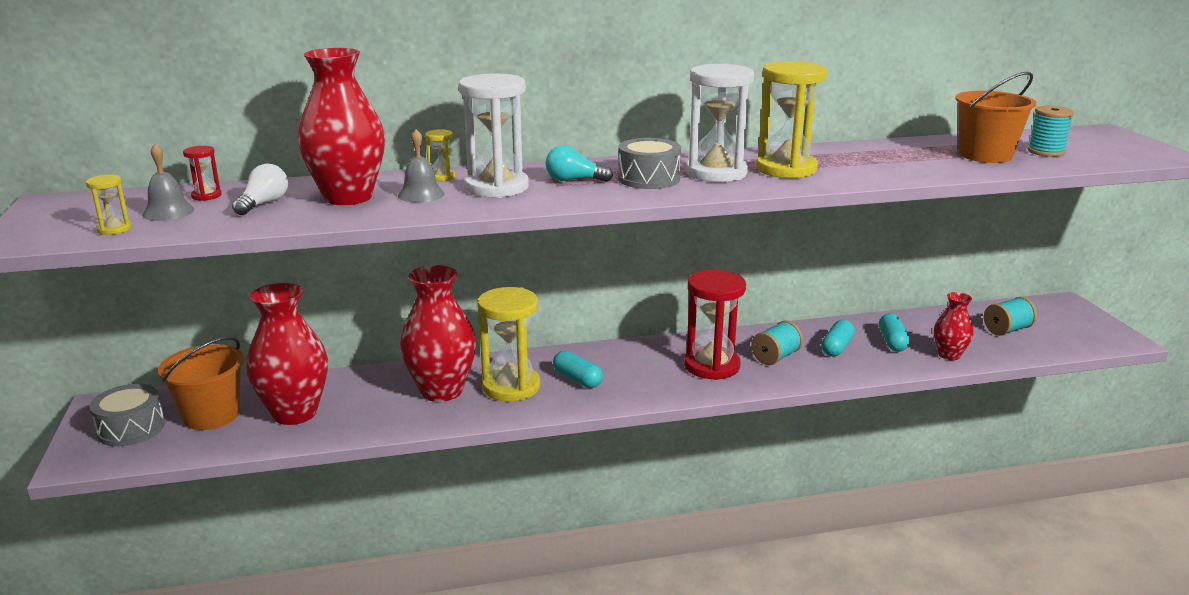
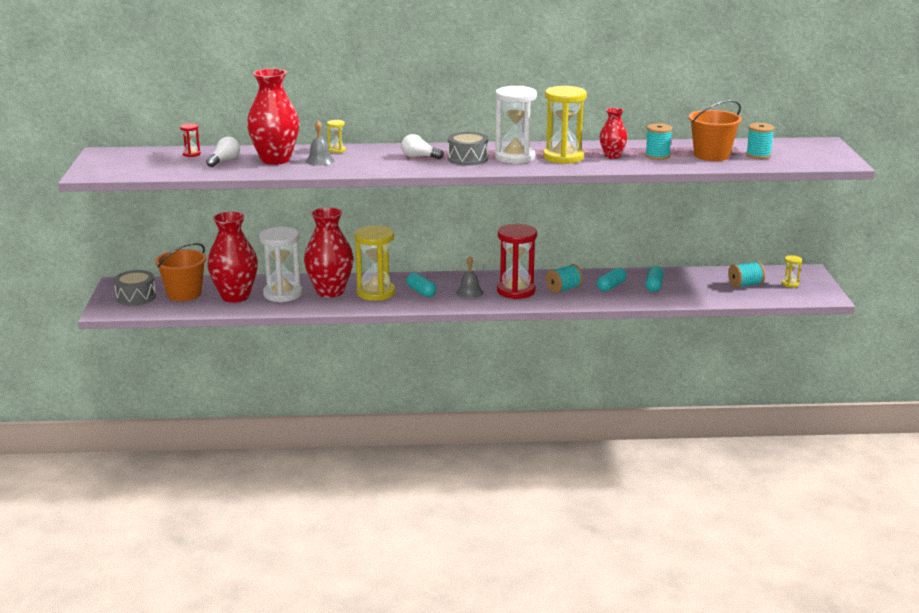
camera: 10 degrees right, 0 degrees up
(114, 229) = (139, 171): yellow hourglass -> yellow hourglass (790, 284)
(168, 212) = (169, 162): grey bell -> grey bell (469, 292)
(496, 187) = (368, 159): white hourglass -> white hourglass (283, 294)
(574, 180) = (419, 157): turquoise light bulb -> white light bulb
(914, 160) = (657, 156): none -> turquoise spool
(949, 355) = (688, 297): red vase -> red vase (612, 156)

